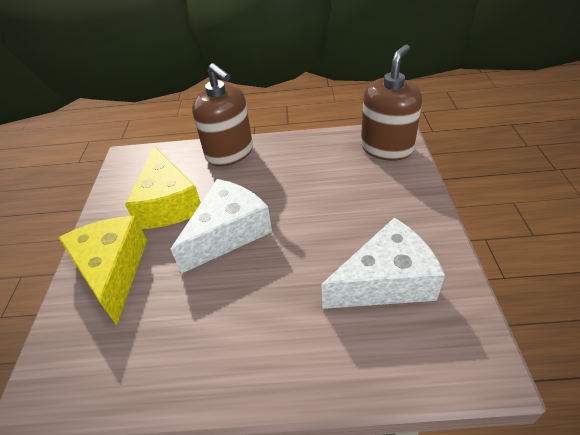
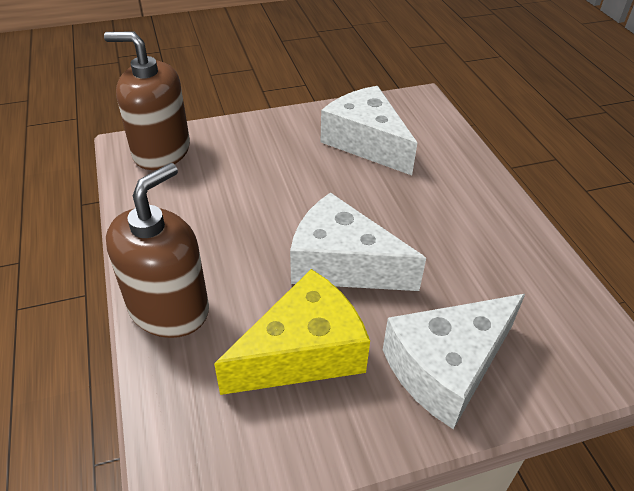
camera: 110 degrees left, 0 degrees up
(113, 271) = (447, 368): yellow cheese -> white cheese

